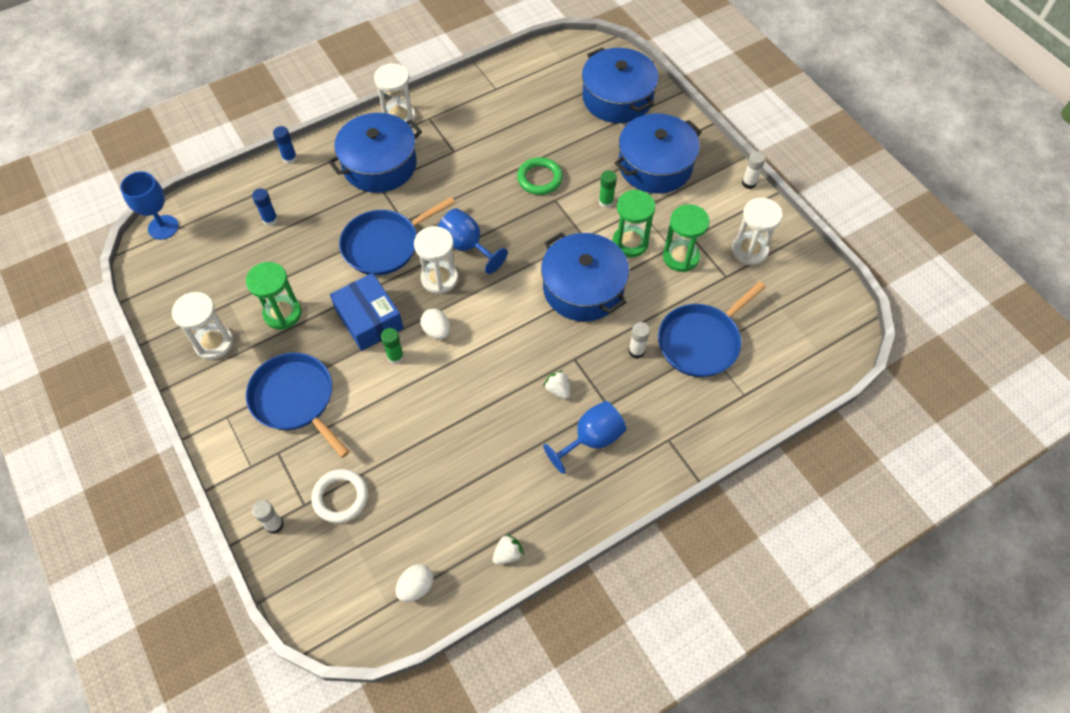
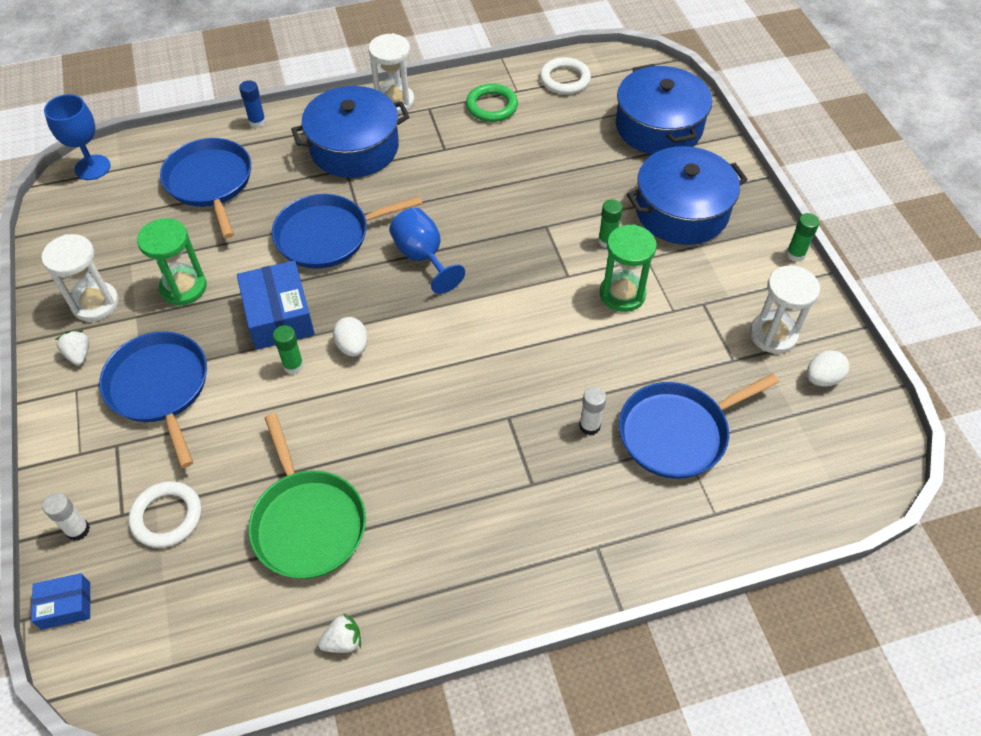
camera: 15 degrees right, 5 degrees down
(270, 220) = (210, 183): blue glue stick -> blue pan
(288, 583) = (66, 605): none -> blue box
(416, 587) = (215, 653): white egg -> white egg (822, 378)
(439, 279) = (377, 287): white hourglass -> none
(450, 475) = (307, 522): none -> green pan
(531, 71) = (565, 79): none -> white ring
(539, 178) = (535, 198): green ring -> green ring (491, 106)
(558, 390) = (475, 450): white strawberry -> white strawberry (79, 354)
(583, 288) = (547, 335): blue pot -> none
(591, 439) = (497, 522): blue goblet -> none
(680, 257) = (681, 324): green hourglass -> none
(749, 183) = (795, 254): white glue stick -> green glue stick

